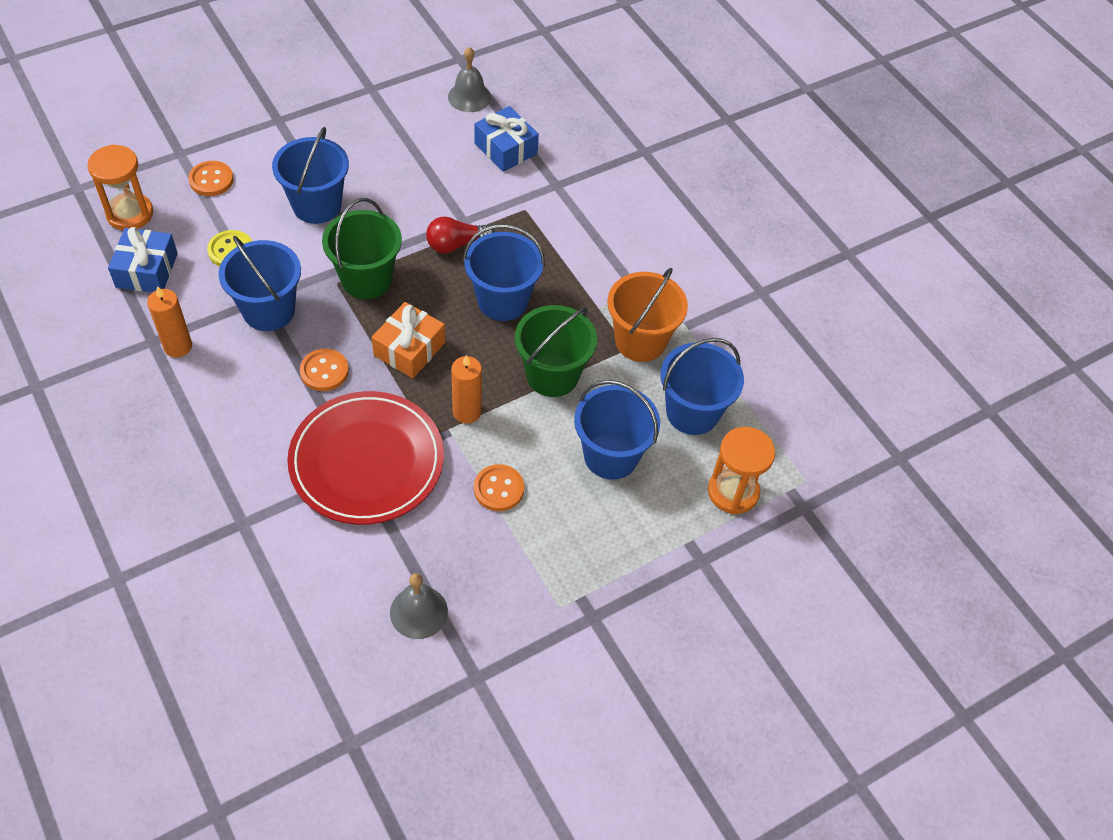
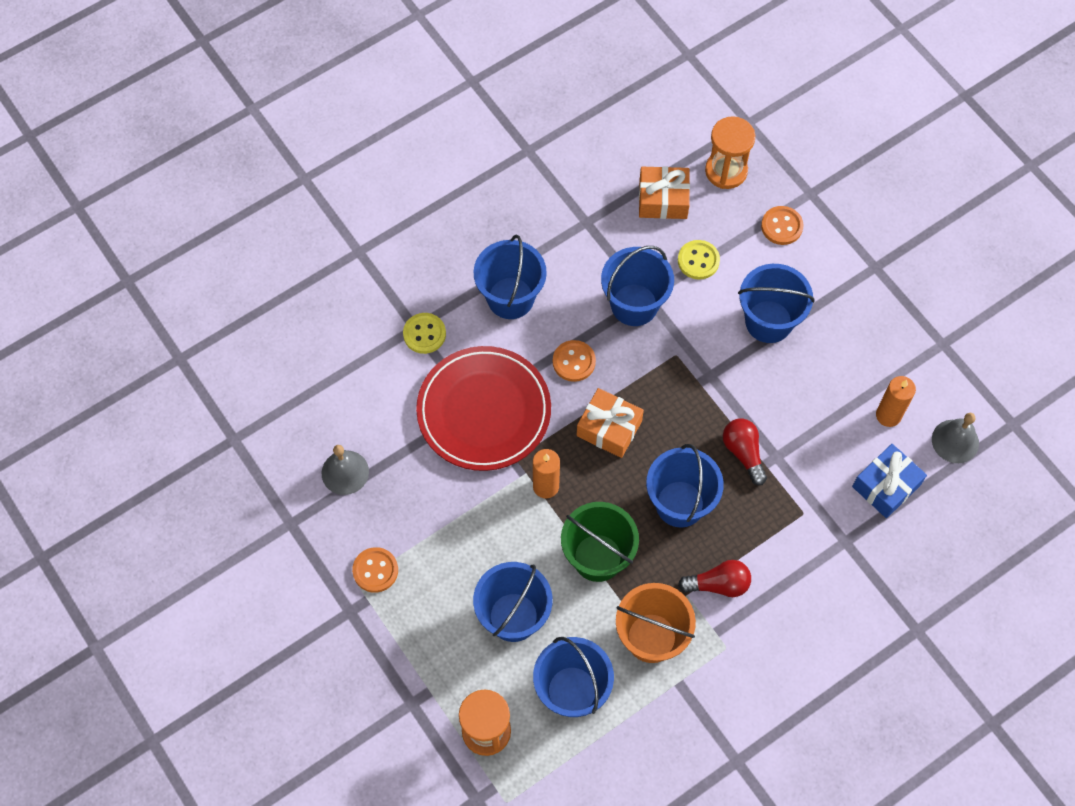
camera: 90 degrees right, 10 degrees up
(146, 270) = (663, 199): blue gift -> orange gift
(178, 346) = (583, 242): orange candle -> orange candle (888, 415)
(229, 422) = (510, 298): none -> blue bucket
(254, 513) = (424, 334): none -> yellow button
(366, 279) = (685, 379): green bucket -> none
(499, 489) = (467, 522): orange button -> orange button (375, 570)
(590, 282) = (718, 584): none -> red light bulb

